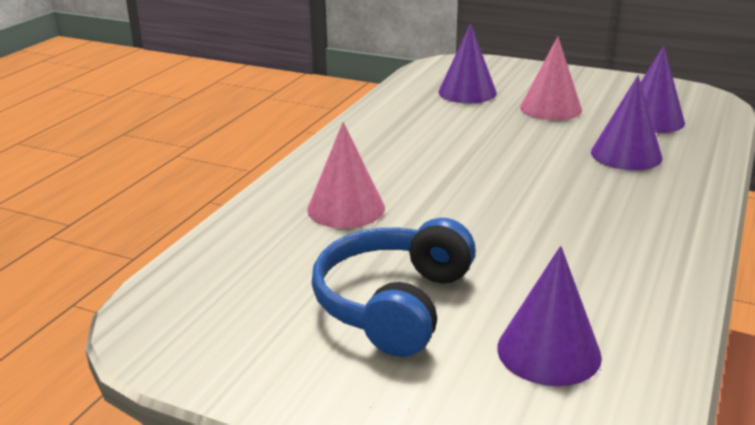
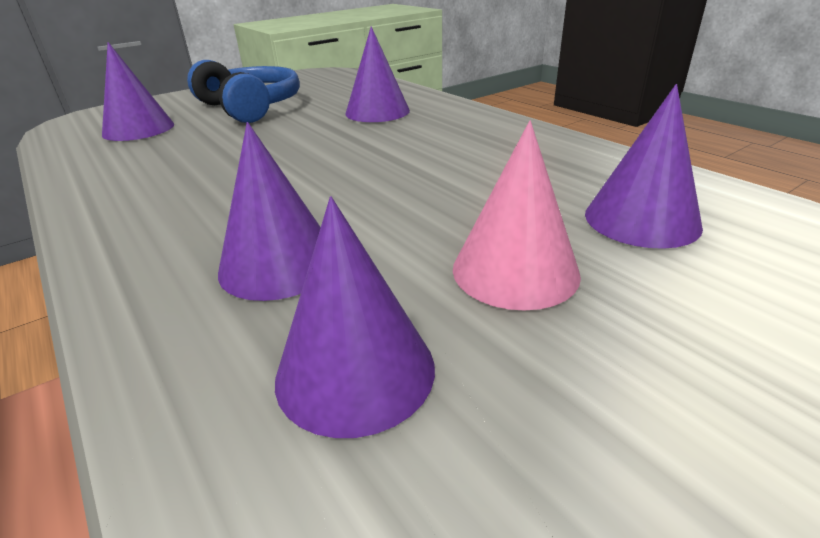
camera: 120 degrees right, 5 degrees up
(346, 208) = (377, 112): pink cone -> purple cone

